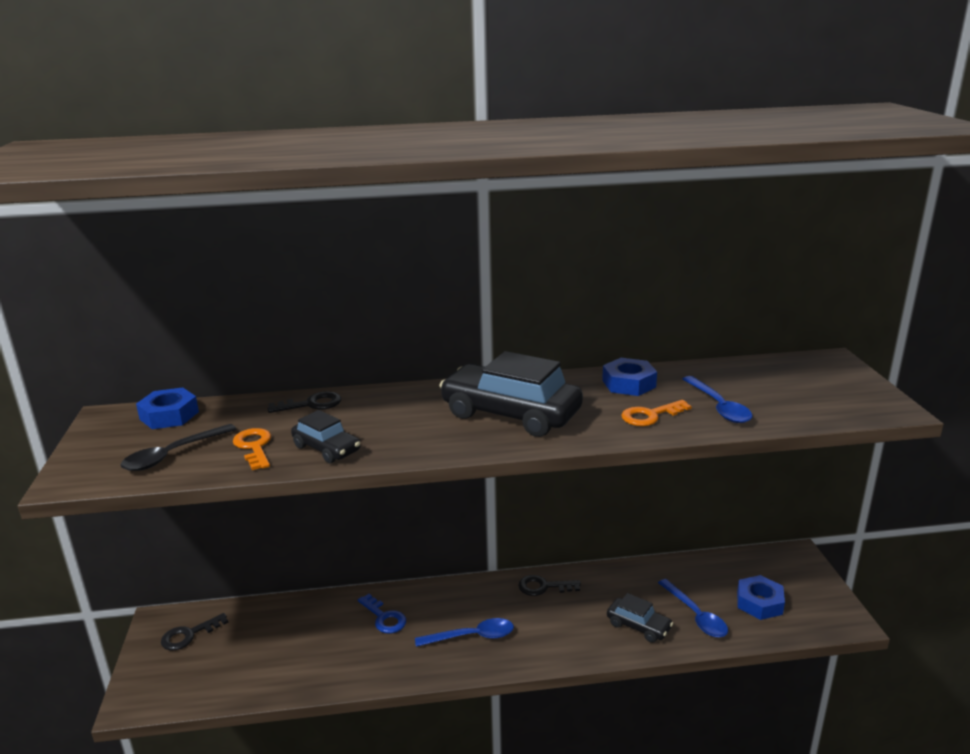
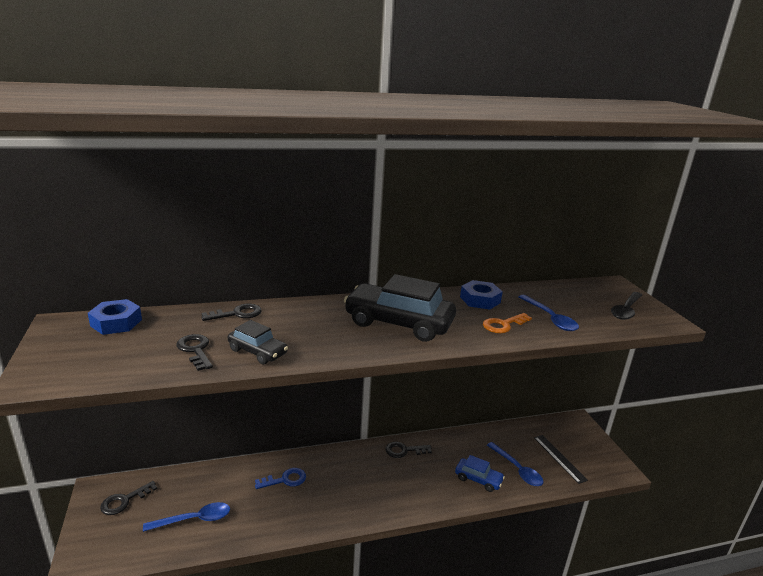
camera: 10 degrees left, 0 degrees up
(173, 455) = (124, 357): black spoon -> black spoon (626, 310)
(254, 447) = (195, 350): orange key -> black key
(384, 618) = (285, 480): blue key -> blue key turned 60 degrees counterclockwise
(472, 636) = (356, 492): blue spoon -> blue spoon (194, 519)
(638, 626) = (478, 479): black car -> blue car
(759, 603) = (559, 458): blue nut -> black ruler

